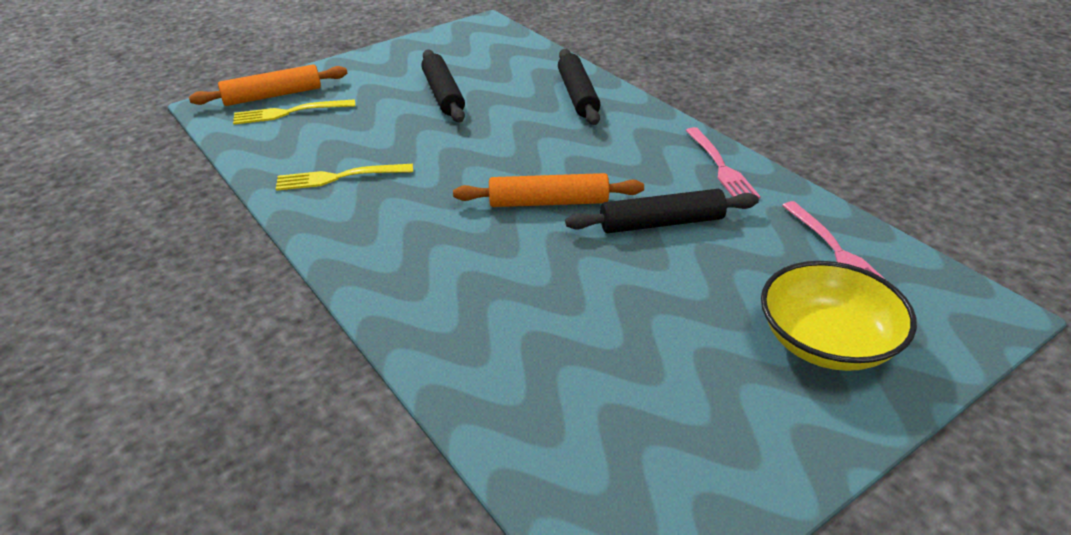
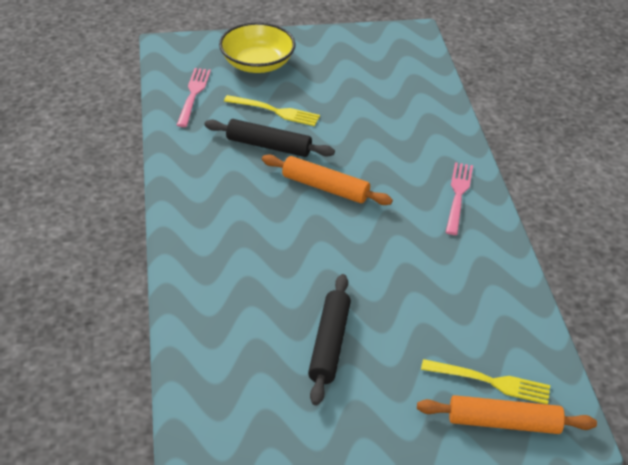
camera: 155 degrees left, 5 degrees up
(339, 177) = (465, 271): yellow fork -> yellow fork (275, 111)
(578, 95) = (210, 286): black rolling pin -> none
(721, 167) = (185, 168): pink fork -> pink fork (458, 195)

